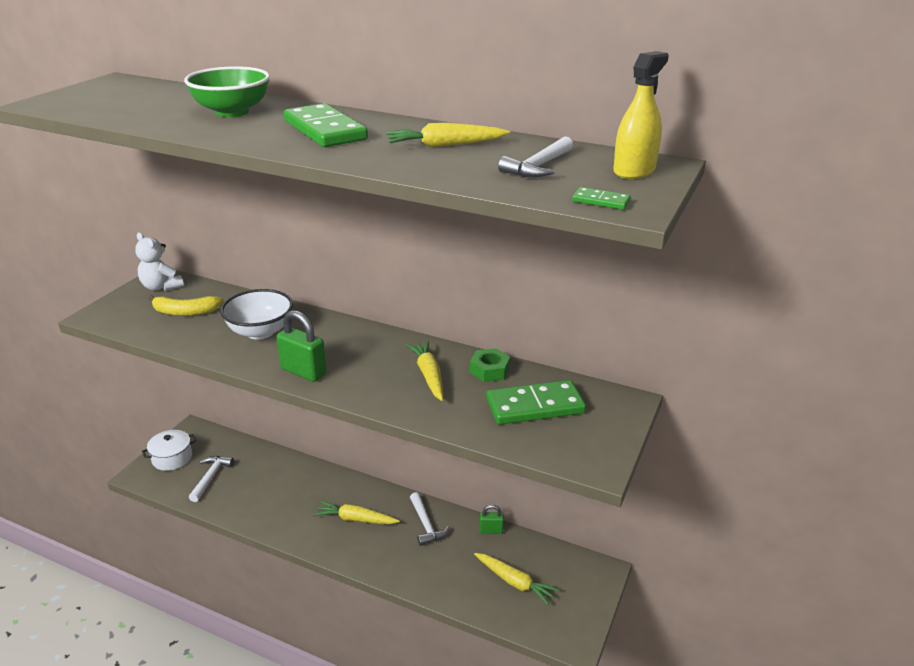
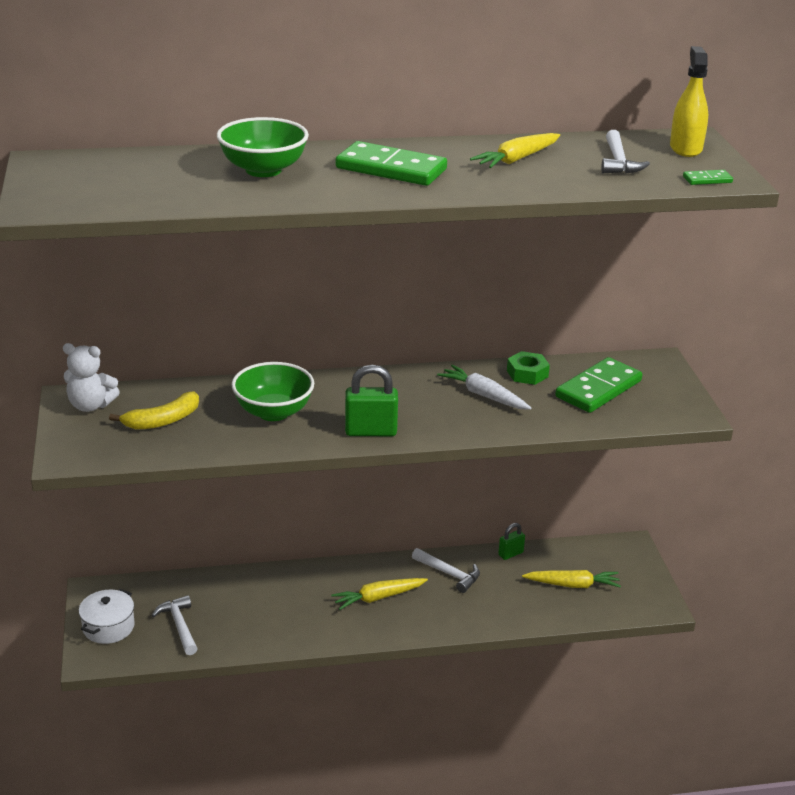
camera: 35 degrees left, 0 degrees up
(260, 332) = (273, 412): white bowl -> green bowl
(429, 375) = (484, 395): yellow carrot -> white carrot

